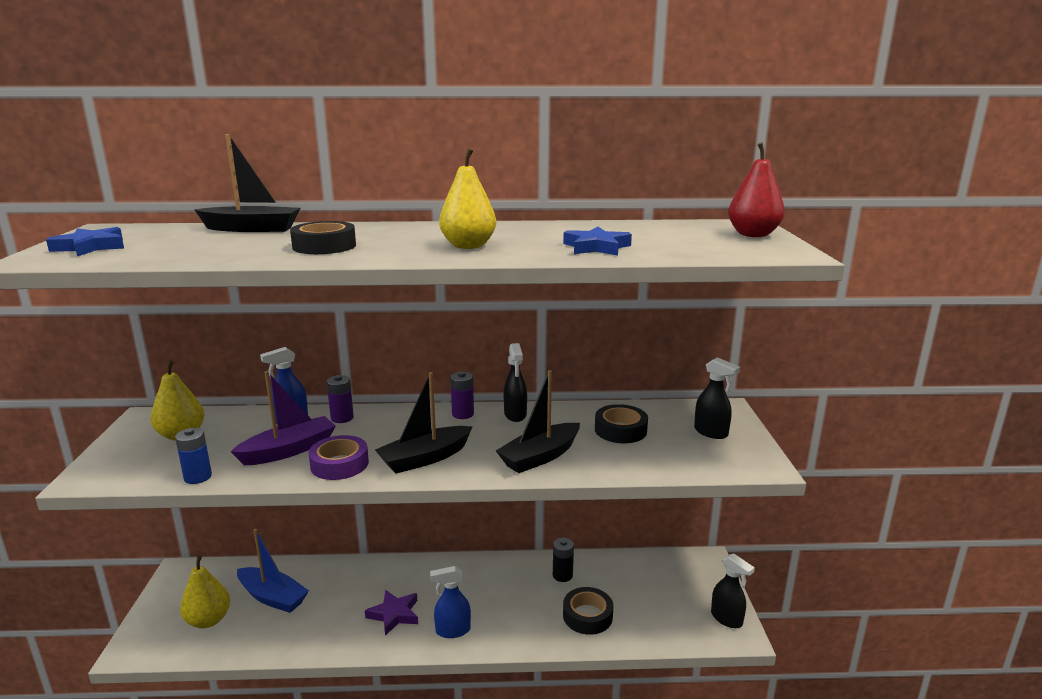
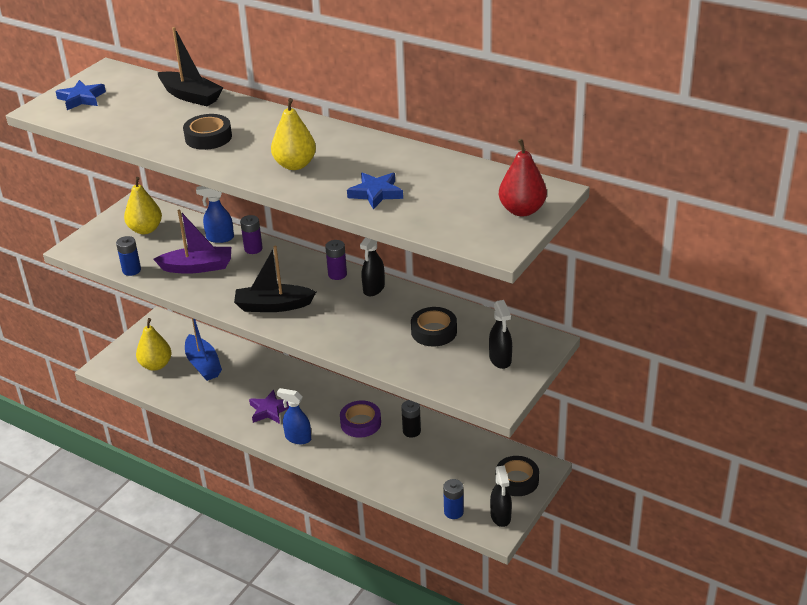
camera: 35 degrees right, 15 degrees up
(339, 464) = (218, 290): purple tape -> purple tape (360, 423)
(540, 457) = (349, 333): black boat -> none
(587, 616) = (399, 469): black tape -> black tape (517, 480)
(682, 634) = (453, 512): none -> blue battery

